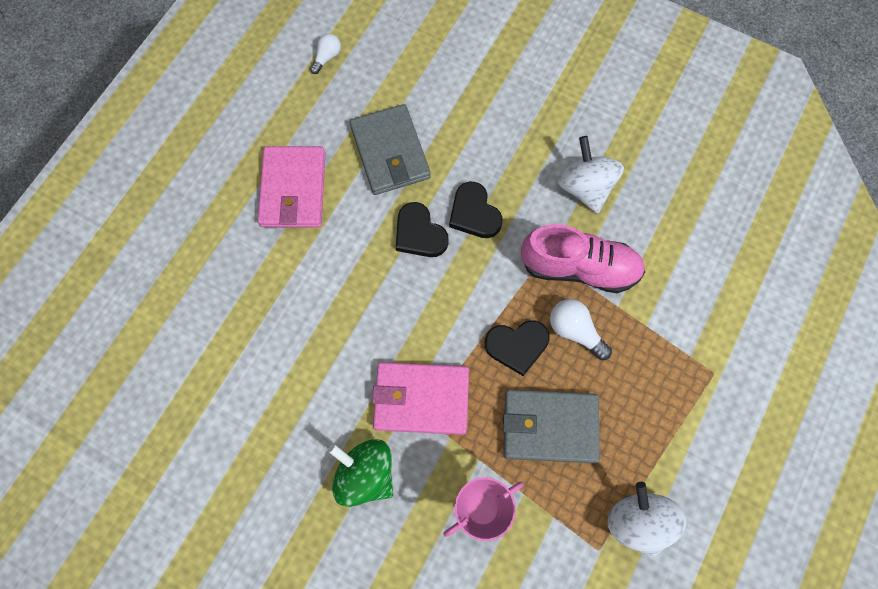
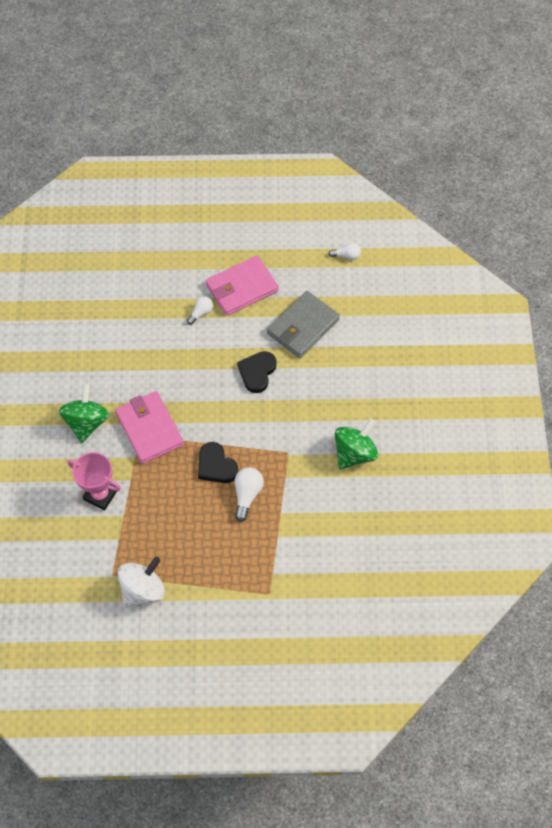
camera: 60 degrees right, 10 degrees down
(297, 253) = (201, 313): none -> white light bulb
(474, 213) = (291, 396): black heart -> none
(549, 426) = (174, 510): grey wallet -> none
(579, 268) = (293, 477): pink shoe -> none
(585, 187) = (354, 453): white spinning top -> green spinning top

